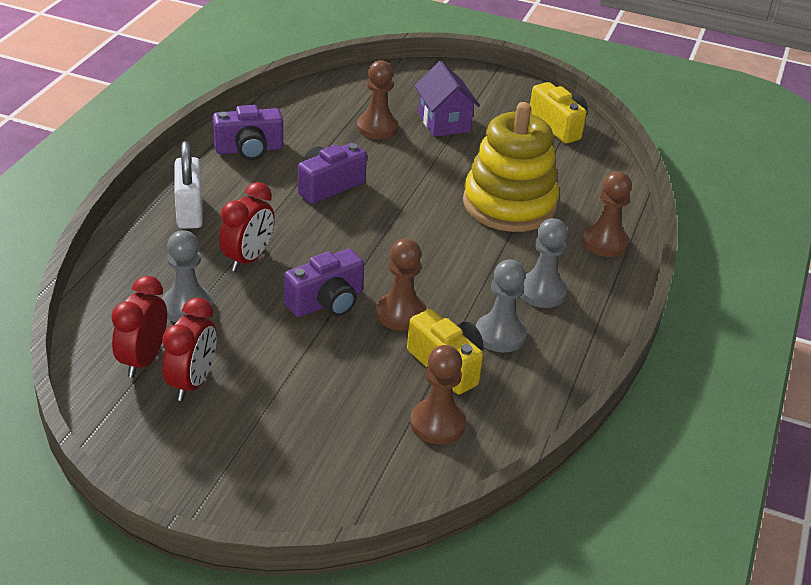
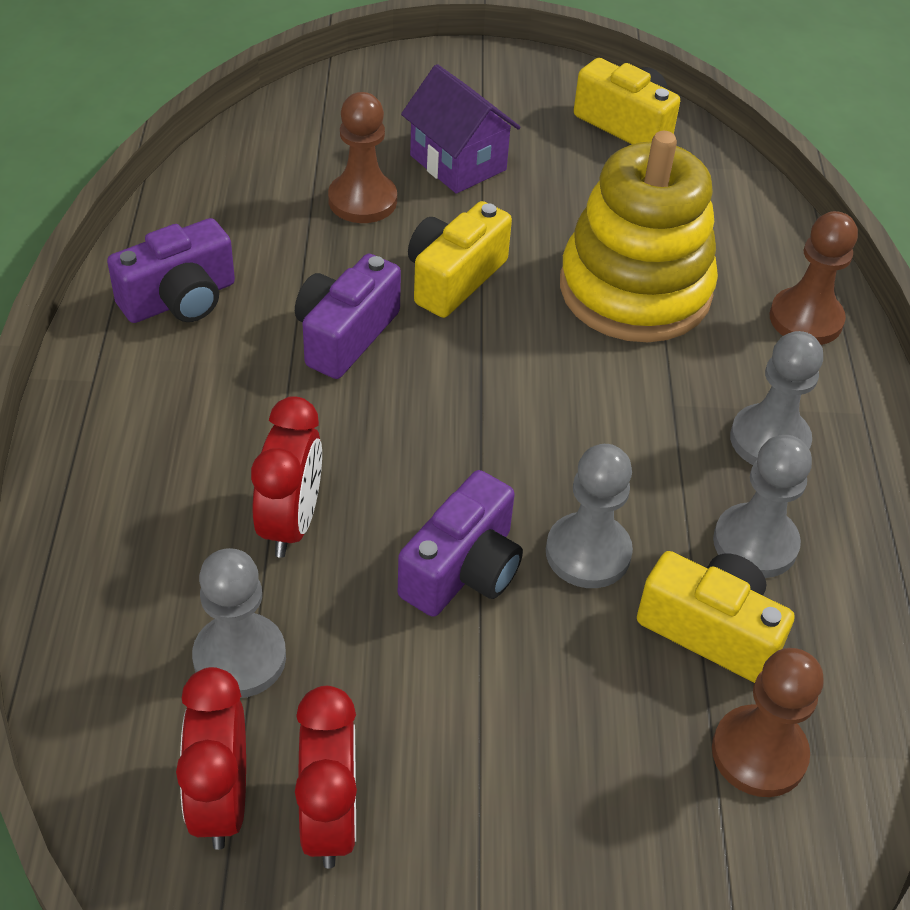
camera: 20 degrees left, 10 degrees up
(189, 212) = (144, 457): white padlock -> none
(400, 313) = (588, 553): brown pawn -> grey pawn
(406, 175) = (454, 278): none -> yellow camera

